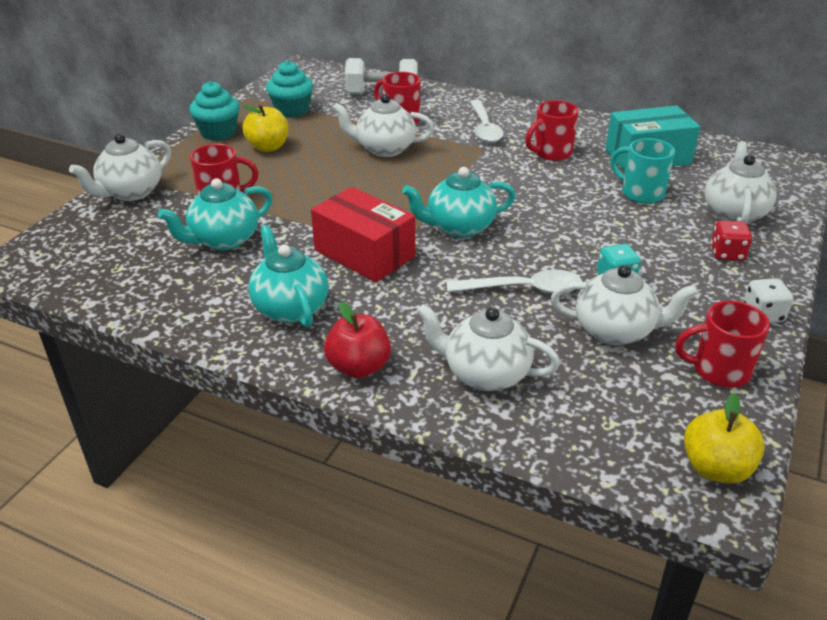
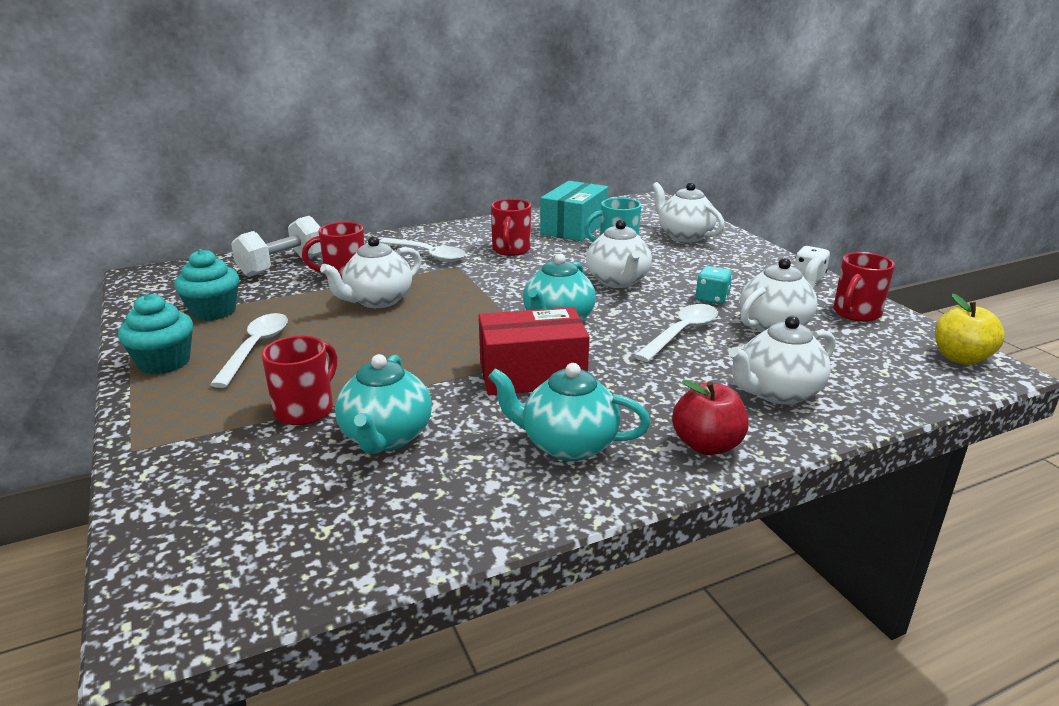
camera: 50 degrees left, 10 degrees down
(131, 192) = (172, 462): white teapot -> white teapot (618, 281)
(268, 147) = (255, 348): yellow apple -> white spoon
(727, 254) = (728, 257): red dice -> none

